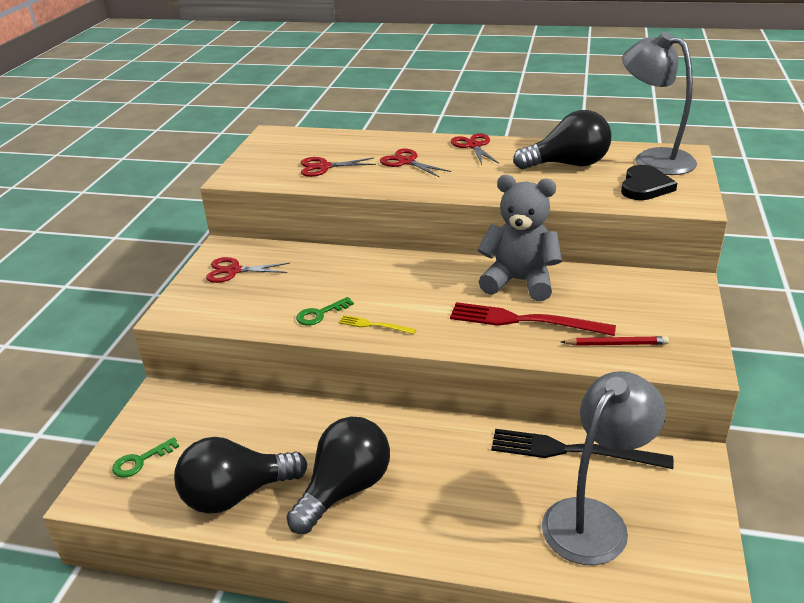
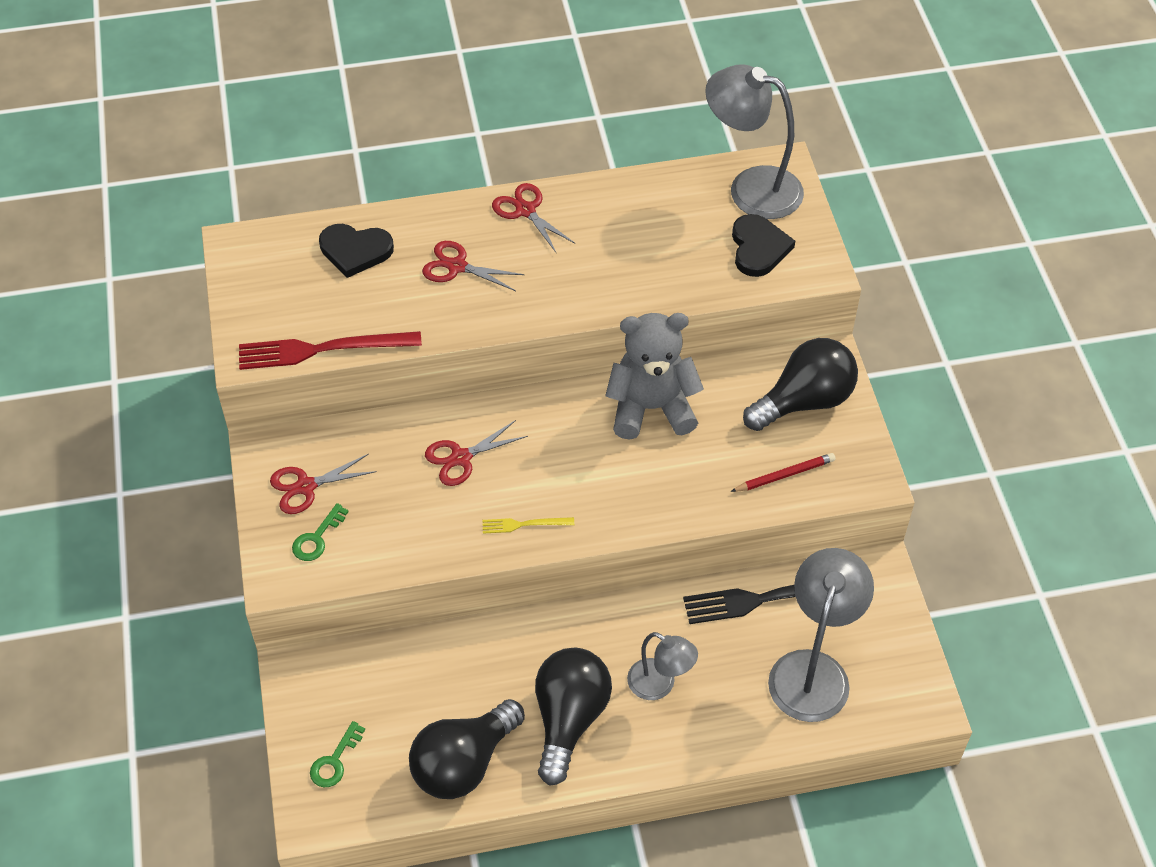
camera: 25 degrees left, 20 degrees up
(320, 314) = (454, 526): green key -> green key (317, 538)
(324, 167) = (356, 304): red scissors -> red scissors (461, 458)
(343, 146) = (355, 251): none -> black heart
(440, 488) = (660, 685): none -> grey lamp
(524, 321) = (681, 469): red fork -> red fork (322, 349)
(568, 165) = (657, 224): black light bulb -> black light bulb (804, 401)

